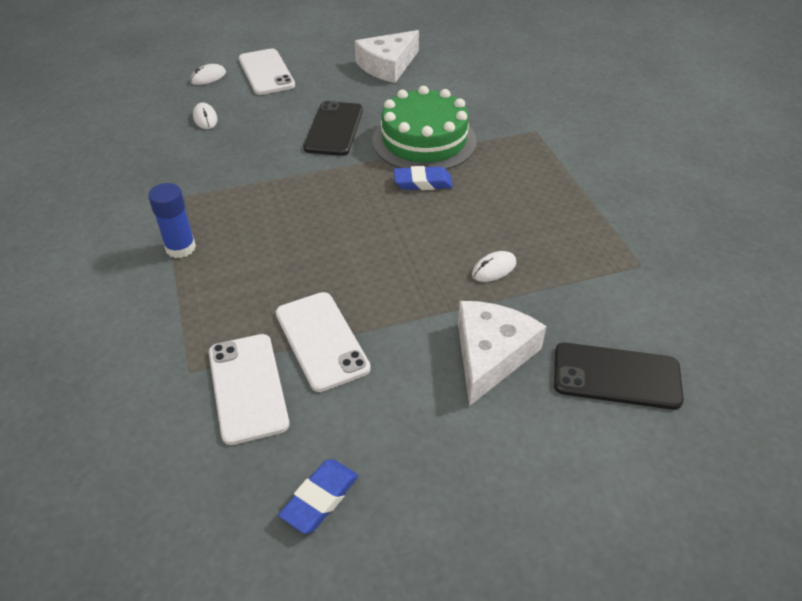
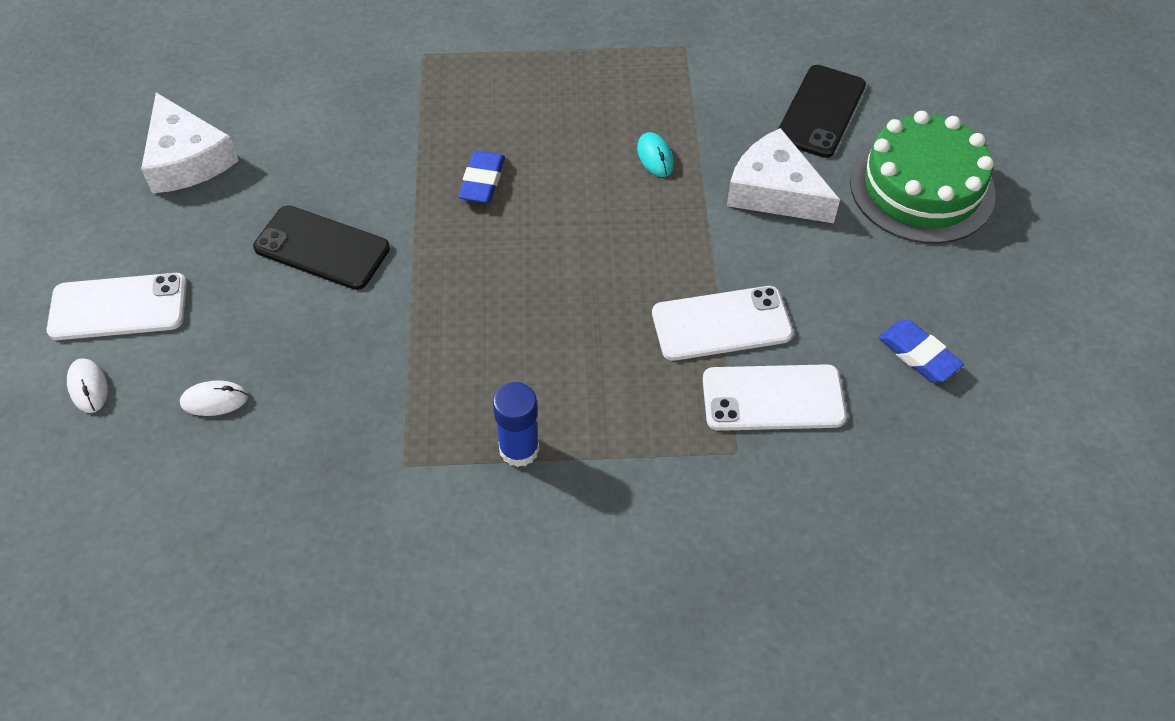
camera: 75 degrees left, 10 degrees up
(424, 141) = (395, 160): green cake -> green cake (922, 188)
(494, 269) = (655, 157): white mouse -> turquoise mouse

